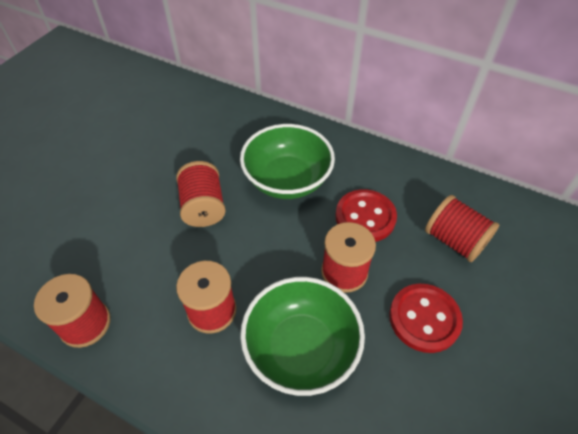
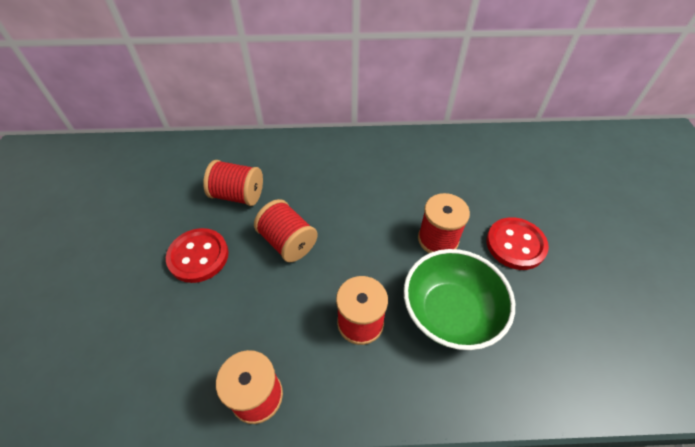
camera: 30 degrees left, 0 degrees up
(287, 180) = (342, 188): green bowl -> none
(365, 217) = (422, 191): red button -> red button (198, 256)
(454, 240) = (494, 179): red spool -> red spool (238, 195)

